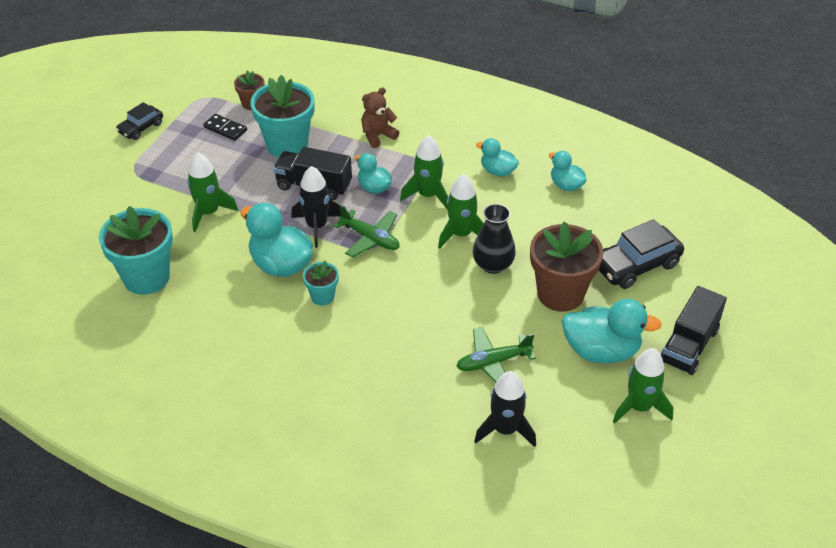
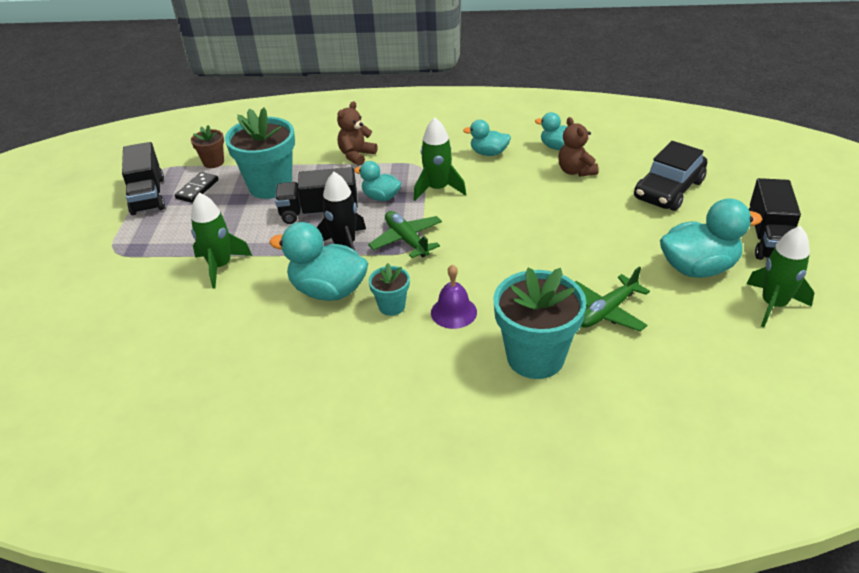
camera: 20 degrees left, 5 degrees down
(141, 128) = (103, 212): black car -> none
(146, 277) = (181, 348): turquoise flower pot -> turquoise flower pot (535, 357)
(183, 122) = (148, 195): none -> black truck
(225, 129) = (197, 189): black domino -> black domino turned 75 degrees counterclockwise
(368, 319) = (453, 312): none -> purple bell
(370, 238) = (406, 240): green plane -> green plane turned 135 degrees counterclockwise
(461, 234) = (492, 211): green rocket -> none
(493, 265) = (541, 227): black vase -> none
(505, 430) = (668, 370): black rocket -> none
(560, 294) = (622, 232): brown flower pot -> none
(564, 217) = (575, 171): none -> brown teddy bear

